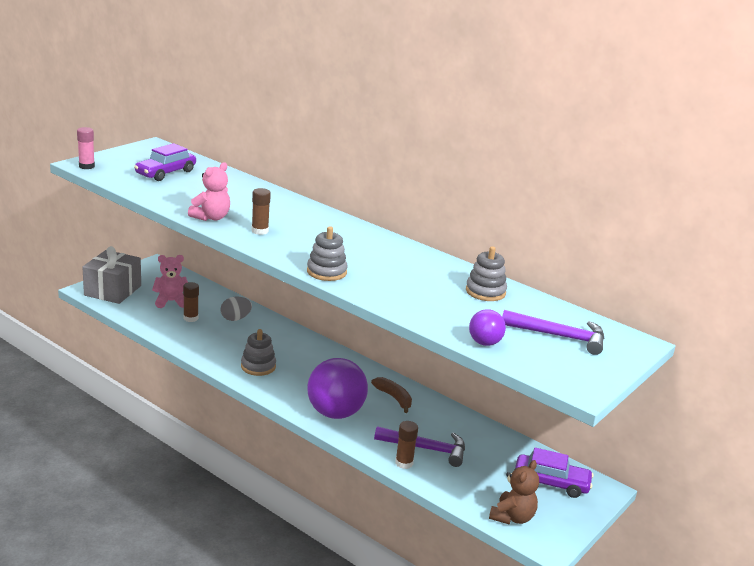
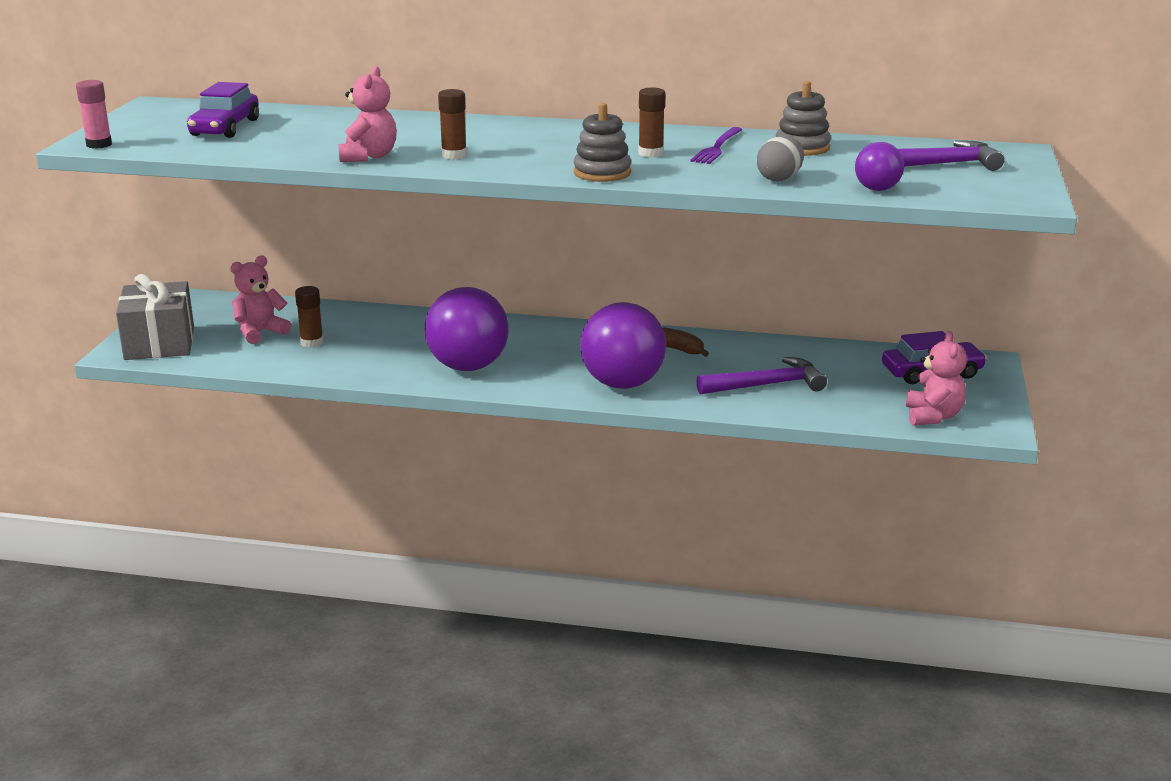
camera: 25 degrees left, 0 degrees up
(235, 319) = (372, 326): grey egg -> grey egg (779, 179)
(258, 366) = (468, 367): grey stacking toy -> purple ball
(404, 463) = (761, 406): brown glue stick -> brown glue stick (650, 153)
(428, 274) = (717, 147): none -> purple fork
(512, 517) = (933, 416): brown teddy bear -> pink teddy bear

